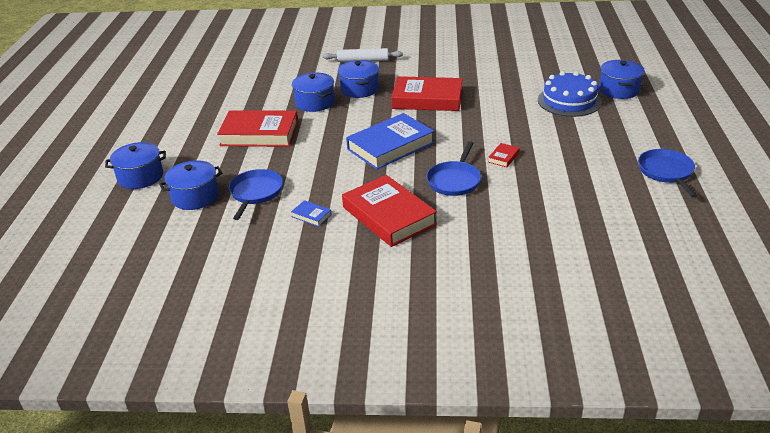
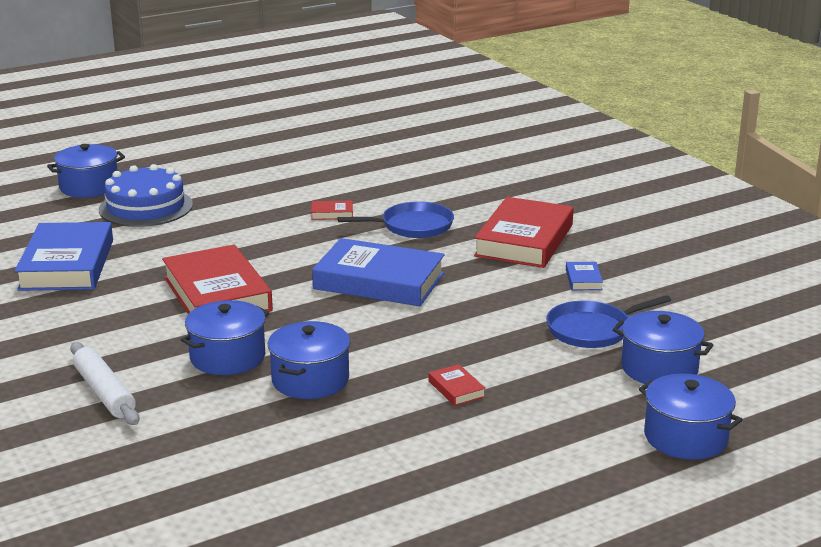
camera: 125 degrees left, 10 degrees down
(259, 134) = (456, 389): red book -> red book, size x0.41
(504, 69) = (67, 265): none -> blue book
(666, 172) = (279, 142): blue pan -> none

